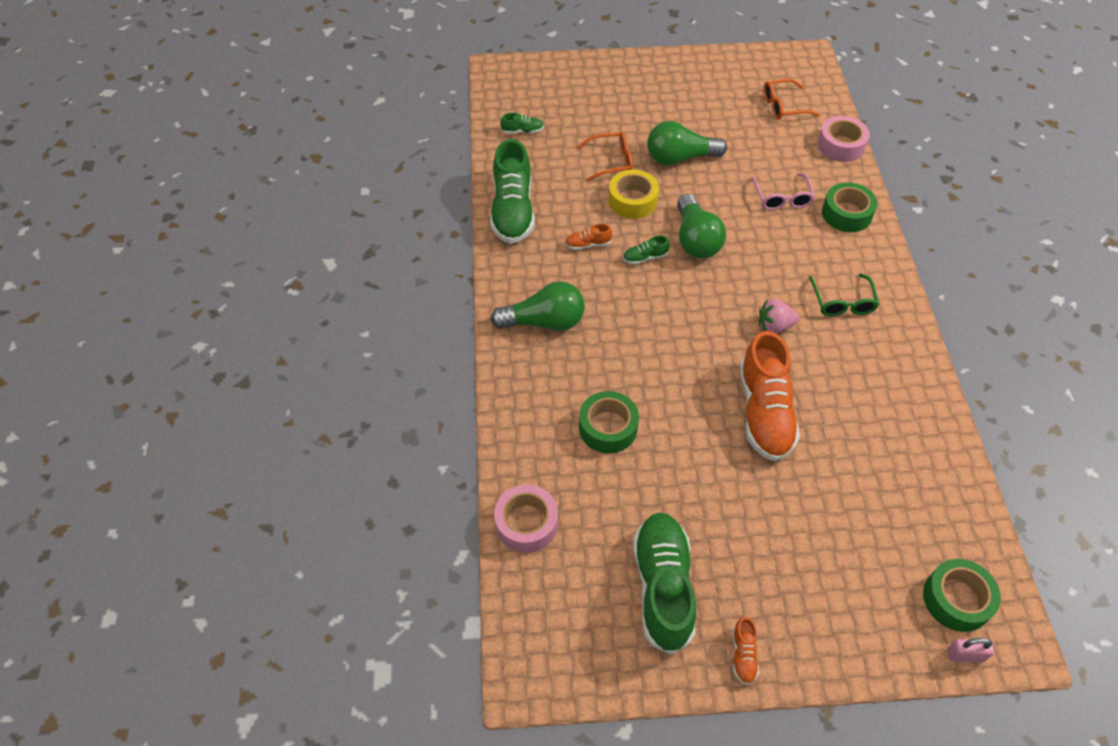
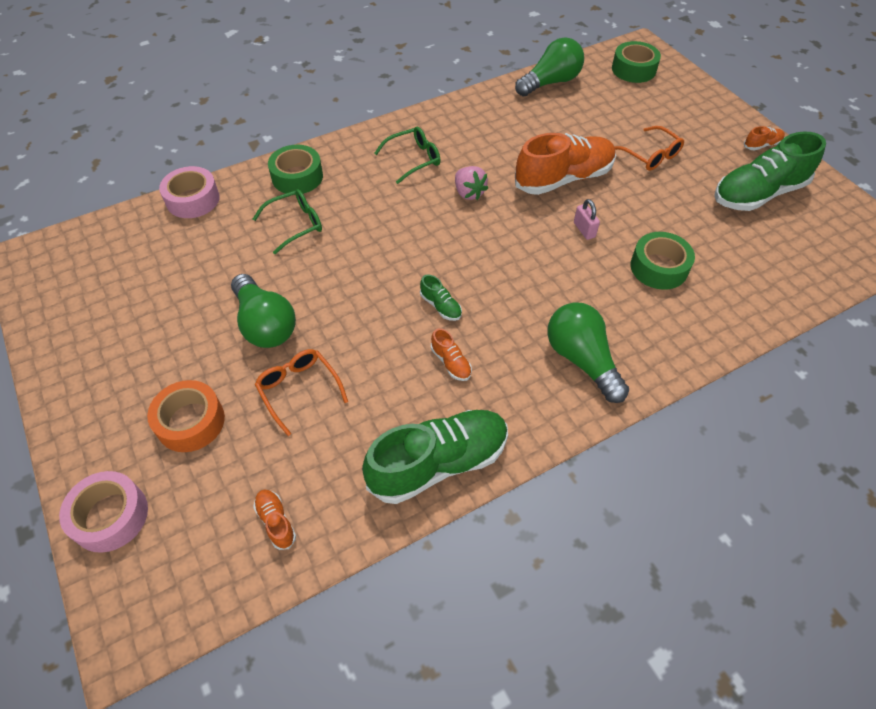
camera: 115 degrees left, 0 degrees up
(522, 131) = (276, 522): green shoe -> orange shoe
(526, 523) = (791, 288): pink tape -> pink tape (110, 516)
(615, 110) = (190, 422): none -> orange tape
(632, 200) = (359, 345): yellow tape -> none
(695, 240) = (391, 273): green light bulb -> green light bulb (550, 82)
(782, 198) = (296, 224): pink glasses -> green glasses
(783, 106) = (135, 257): orange glasses -> orange glasses (651, 155)
(965, 655) = (666, 62): pink padlock -> pink padlock (584, 230)

